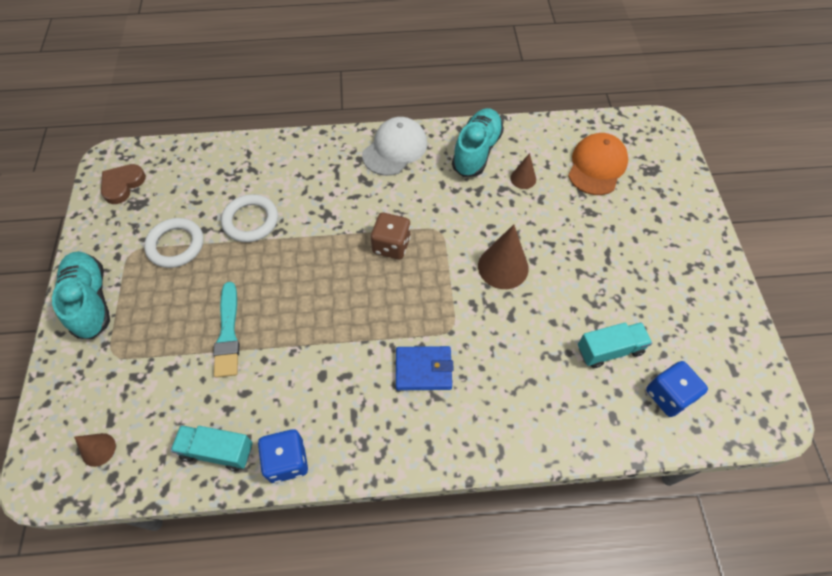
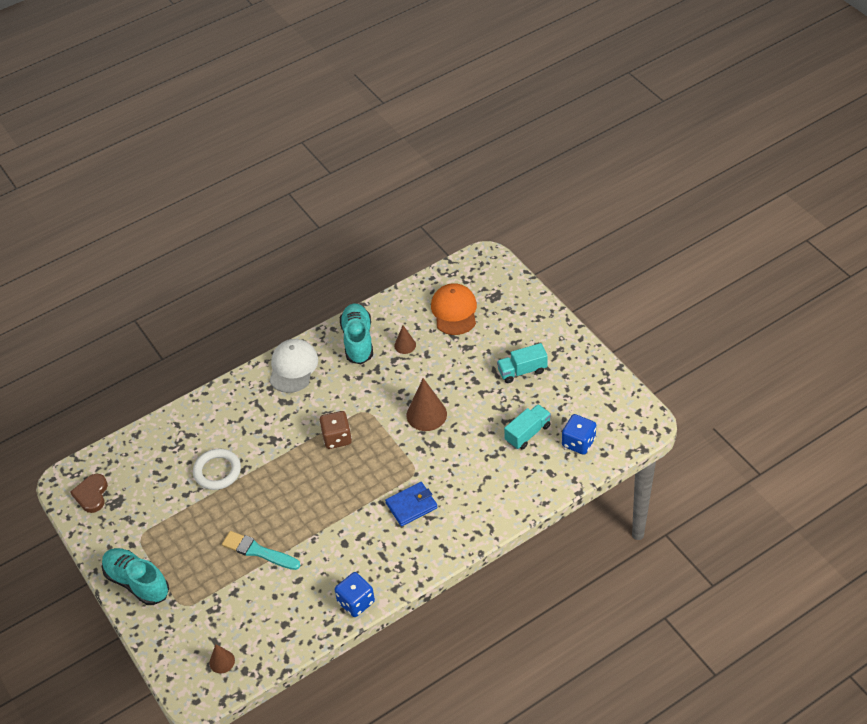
camera: 25 degrees left, 10 degrees down
(176, 245) = (172, 515): white ring -> none
(217, 451) = (305, 620): turquoise truck -> turquoise truck (522, 371)
(228, 333) = (258, 551): turquoise brush -> turquoise brush turned 150 degrees clockwise

